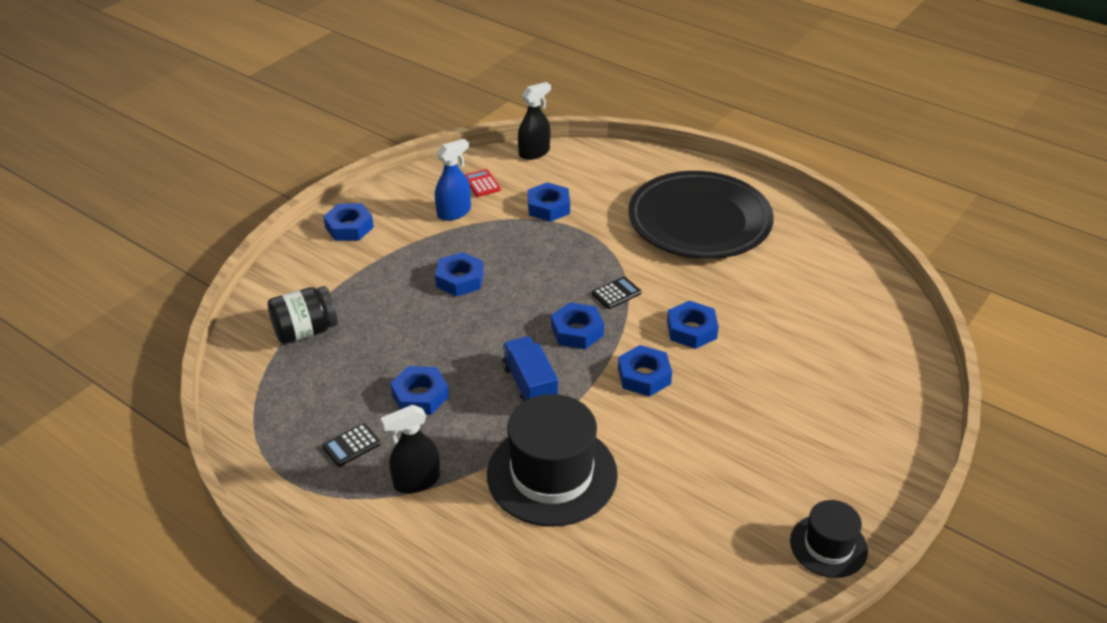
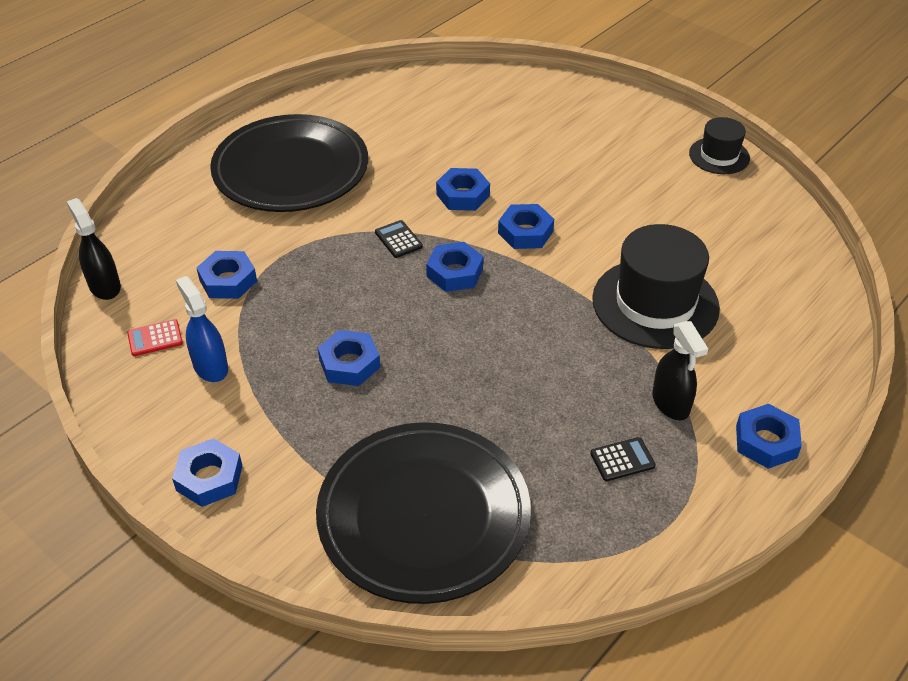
camera: 85 degrees left, 5 degrees up
(305, 331) = (423, 516): black jar -> black plate
(351, 445) = (622, 460): black calculator -> black calculator turned 75 degrees counterclockwise
(420, 396) = (546, 400): blue nut -> blue nut (766, 442)
(530, 386) = (535, 312): blue truck -> none

